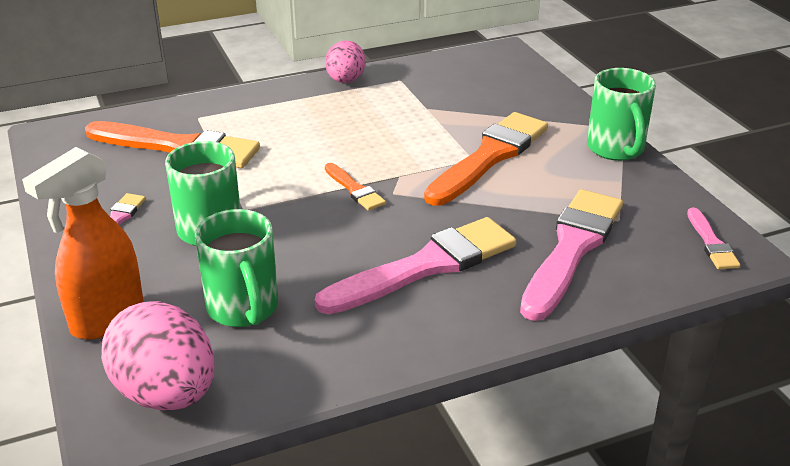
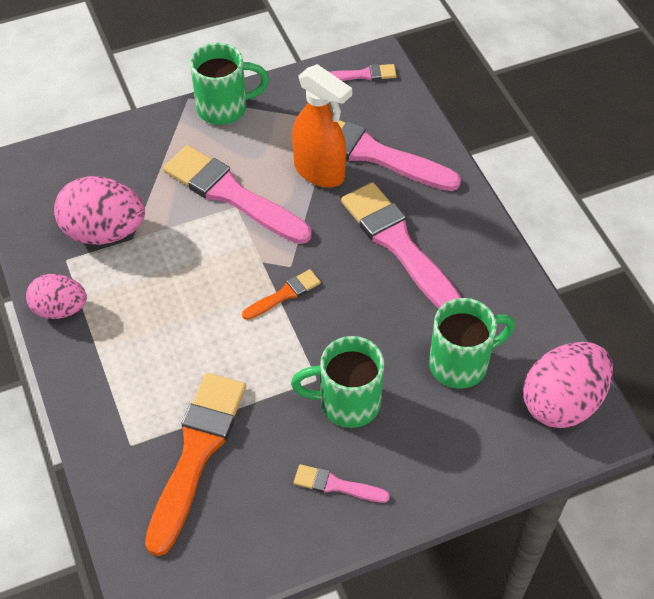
camera: 90 degrees left, 20 degrees up
(106, 319) = (482, 461): orange spray bottle -> orange spray bottle (320, 172)
(434, 94) = (104, 232): none -> pink egg
(489, 157) = (232, 195): orange brush -> pink brush

